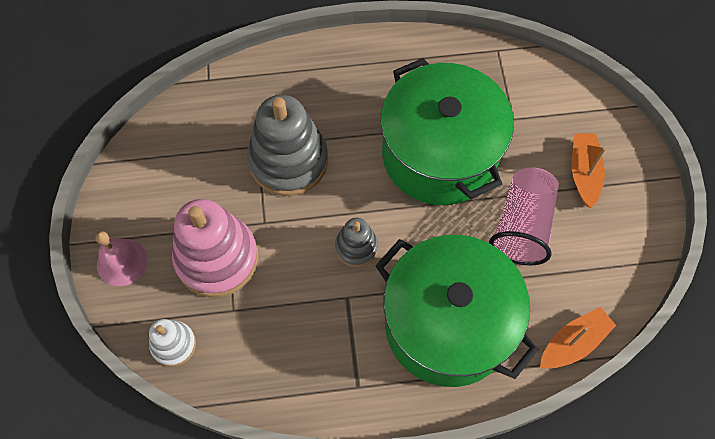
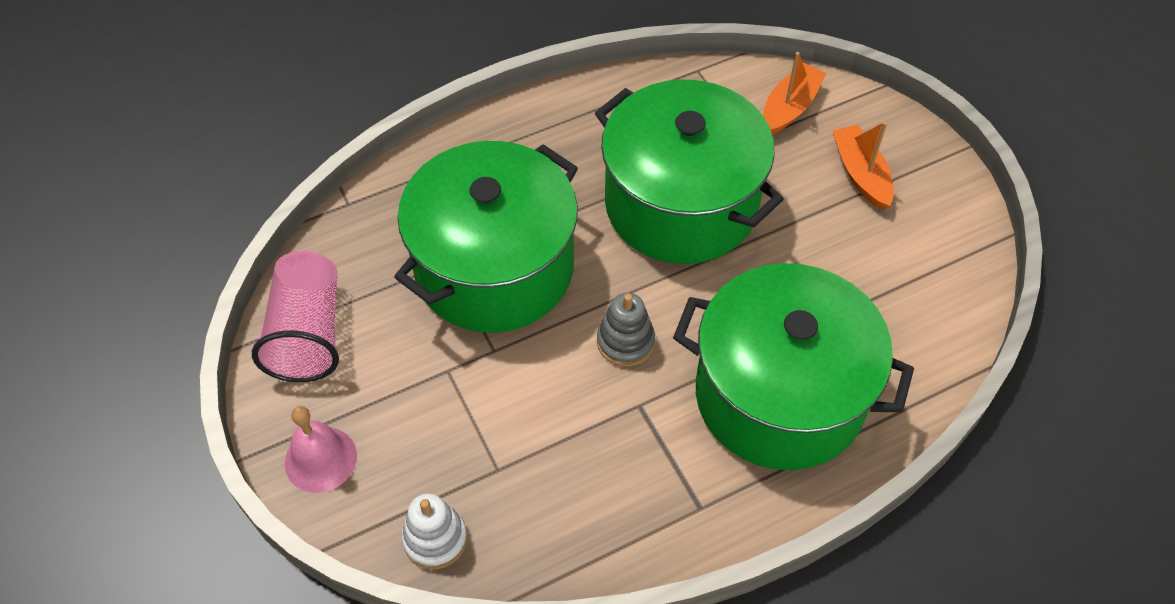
camera: 20 degrees left, 10 degrees down
(217, 258) = (449, 413): pink stacking toy -> none
(288, 161) = (494, 268): grey stacking toy -> green pot
(522, 225) = (816, 254): pink cup -> pink cup (308, 333)
(573, 342) = (938, 366): orange boat -> orange boat (789, 108)

